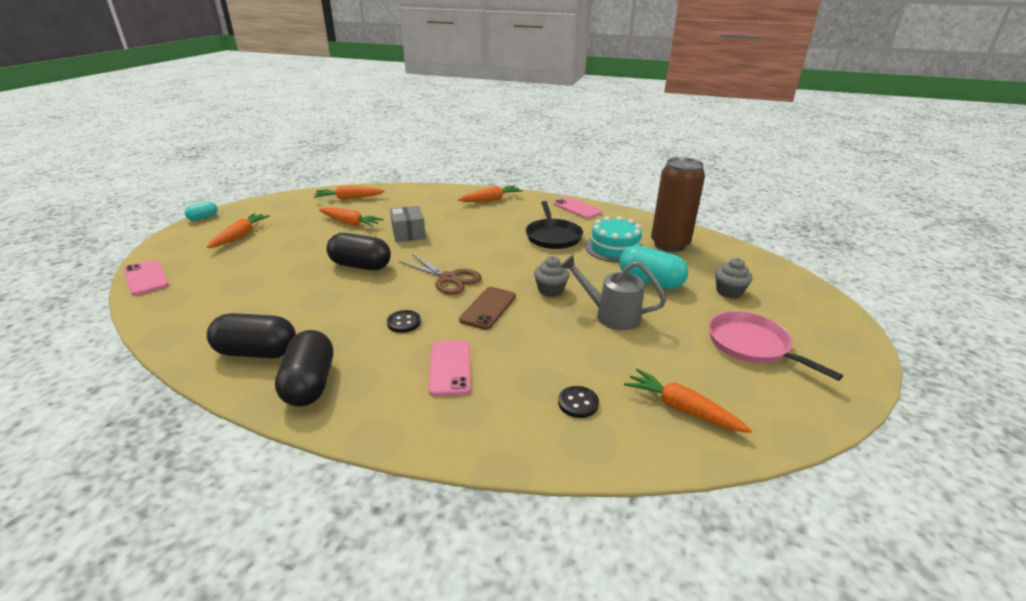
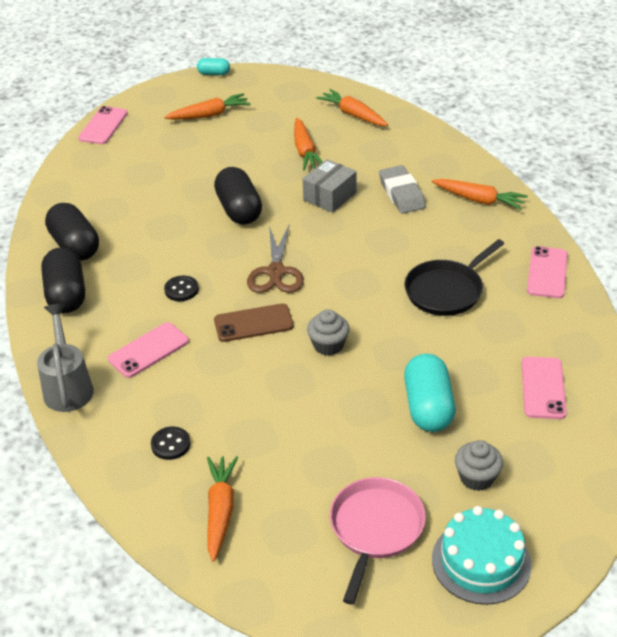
camera: 55 degrees right, 10 degrees up
(310, 384) = (66, 294): black capsule -> black capsule turned 60 degrees counterclockwise
(447, 214) = (401, 194): none -> grey eraser
(611, 315) = (326, 406): grey watering can -> grey watering can (68, 386)
(614, 248) = (476, 348): turquoise cake -> turquoise cake (481, 561)
(669, 244) = (543, 388): brown can -> pink phone

